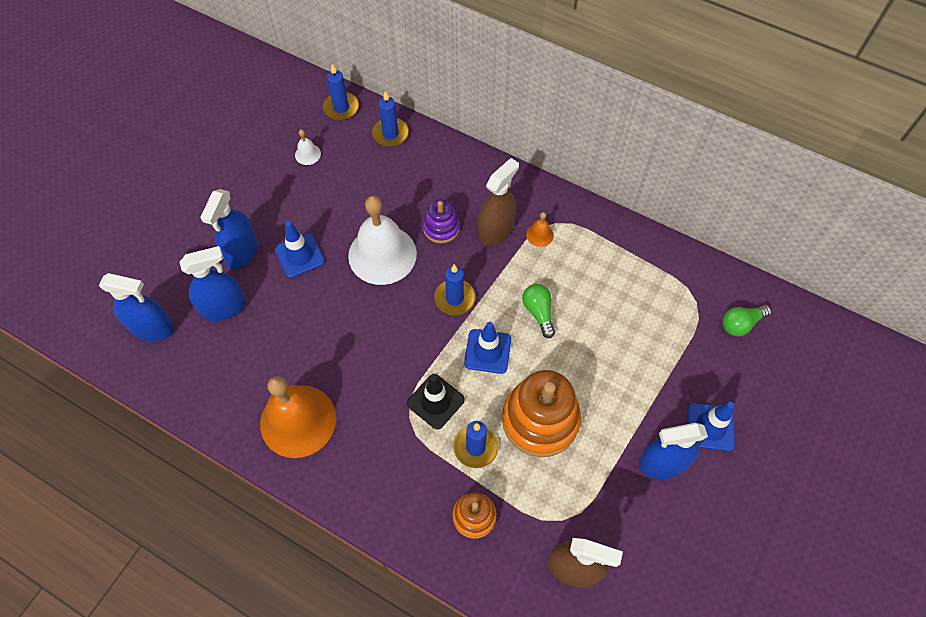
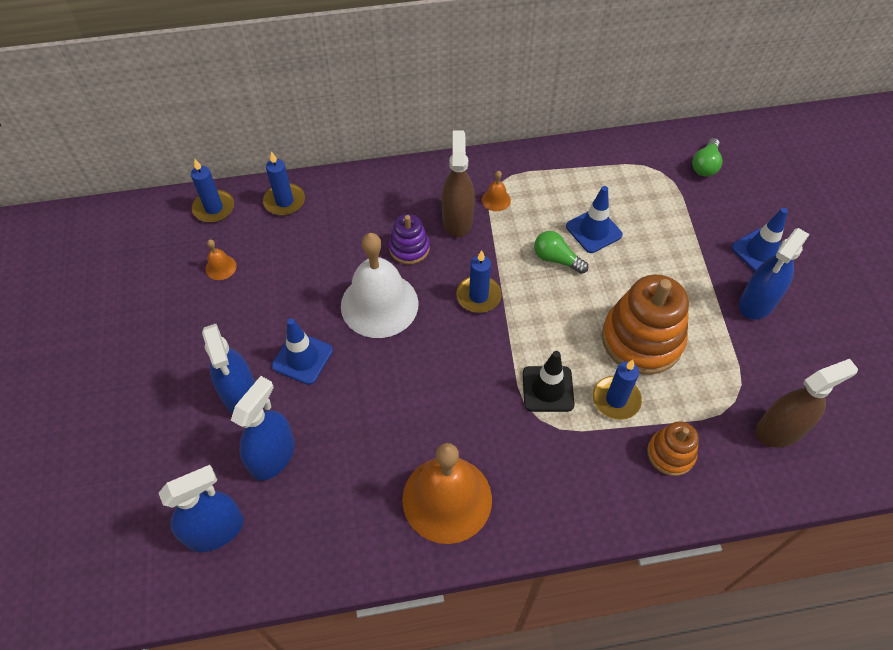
camera: 40 degrees left, 5 degrees down
(308, 154) = (221, 267): white bell -> orange bell
(487, 351) = (548, 318): blue traffic cone -> blue traffic cone (593, 231)

